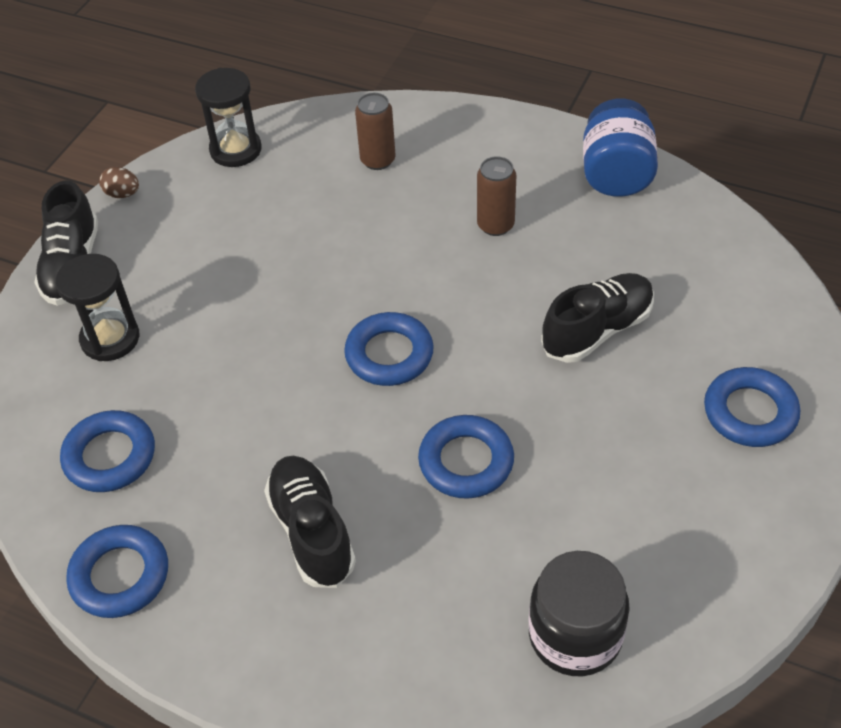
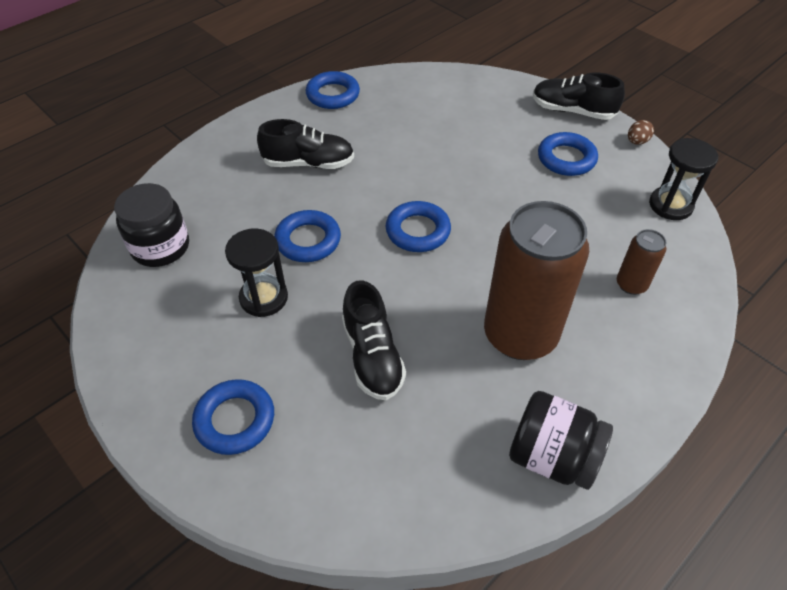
camera: 110 degrees right, 0 degrees up
(110, 338) = (500, 116): black hourglass -> black hourglass (264, 298)
(110, 456) = (411, 103): blue ring -> blue ring (566, 158)
(495, 225) = (520, 335): brown can -> brown can, size x2.21
(616, 174) = (552, 456): blue jar -> black jar

